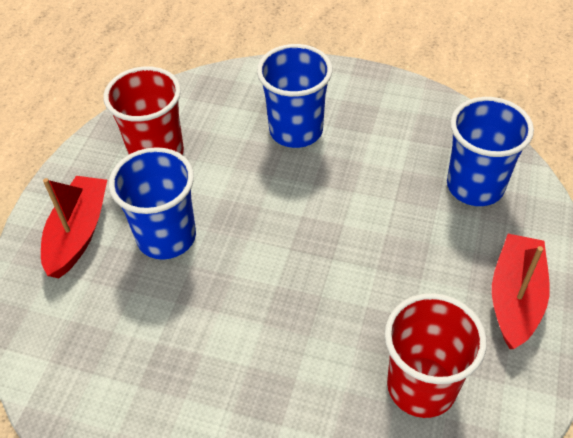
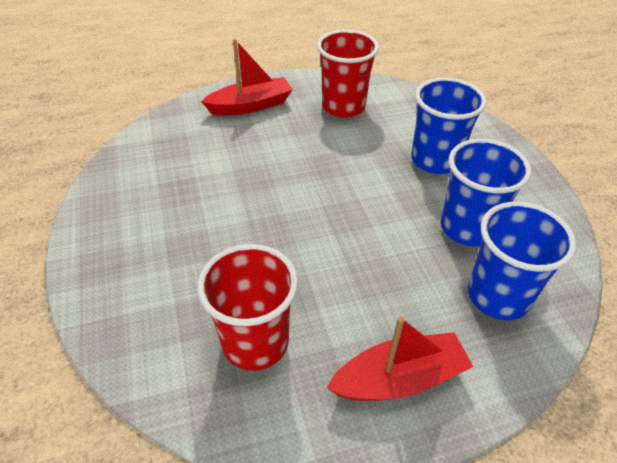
camera: 55 degrees right, 5 degrees down
(166, 237) = (280, 142): blue cup -> blue cup (467, 228)

